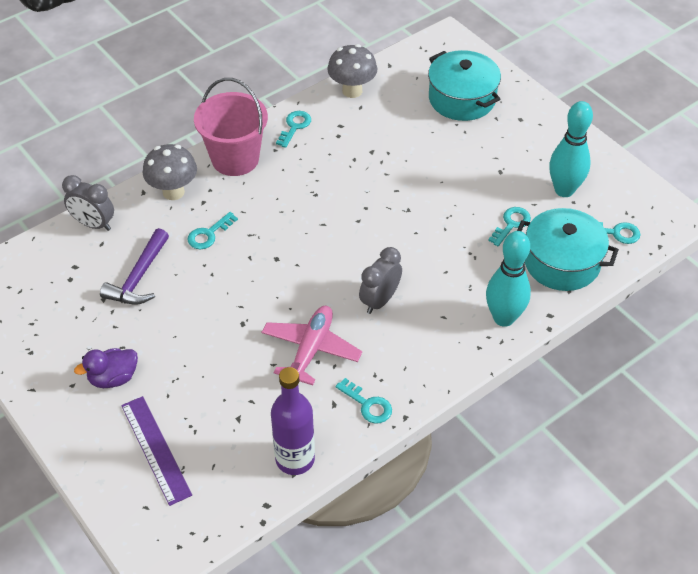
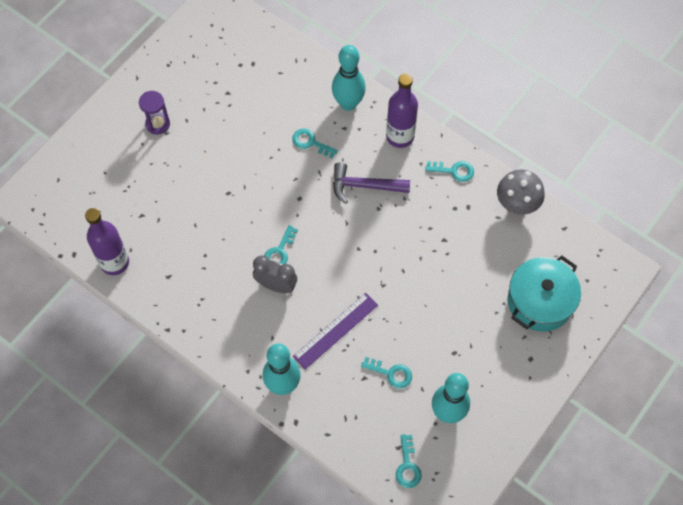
camera: 75 degrees right, 15 degrees up
(93, 224) = (298, 60): grey clock -> none
(113, 378) = (158, 124): purple duck -> purple hourglass
(139, 278) = (253, 109): purple hammer -> purple hammer (364, 186)
(155, 449) = (104, 170): purple ruler -> purple ruler (335, 330)
(173, 192) = (348, 103): grey mushroom -> turquoise bowling pin
(235, 159) = (400, 136): pink bucket -> purple bottle
(311, 350) = (214, 247): pink plane -> none
(368, 405) = (172, 300): turquoise key -> turquoise key (279, 252)
(561, 262) = (358, 423): turquoise pot -> none

